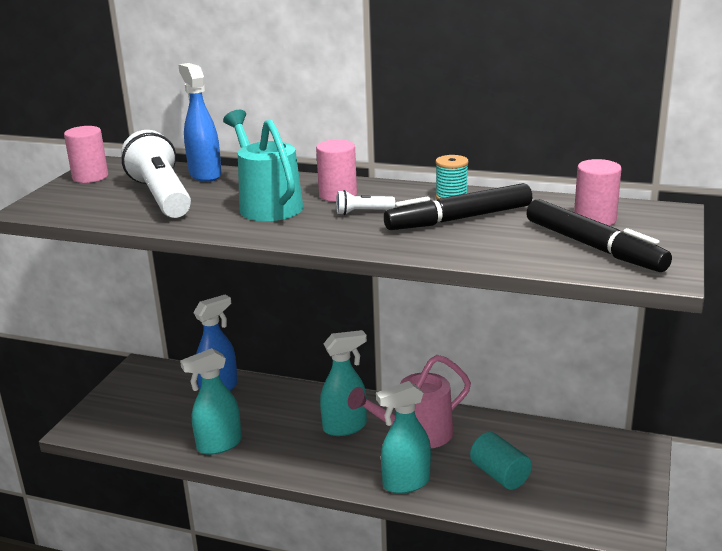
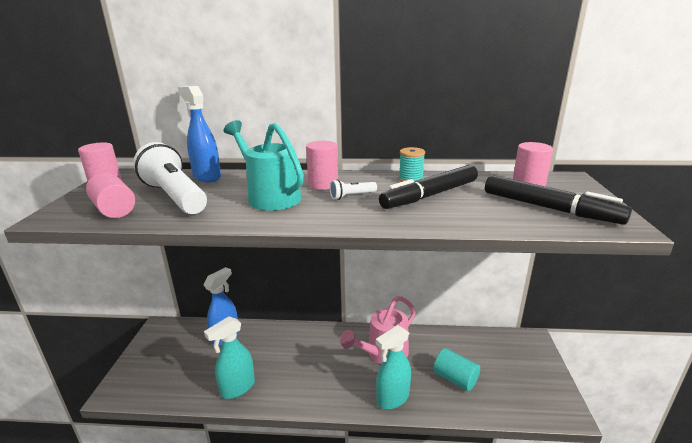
camera: 15 degrees left, 0 degrees up
(95, 206) = (114, 210): none -> pink cylinder
(345, 427) = (330, 356): turquoise spray bottle -> none

